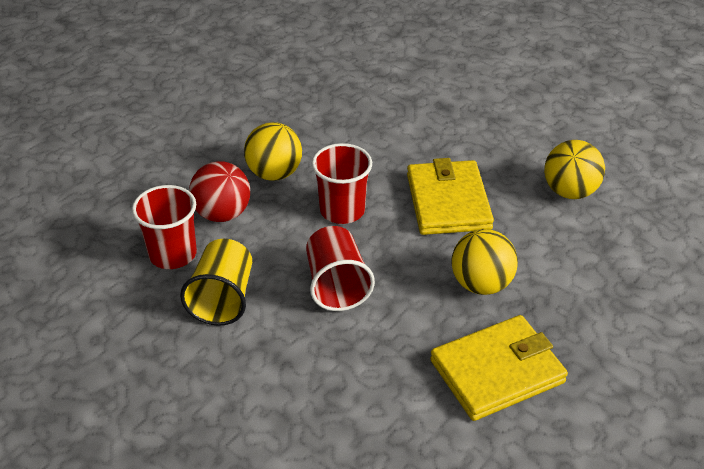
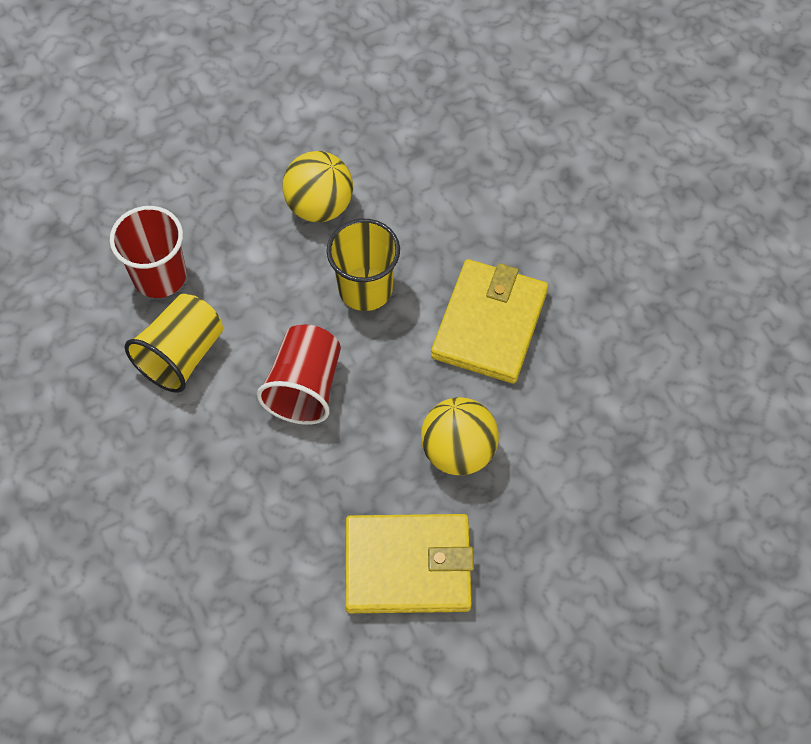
camera: 25 degrees right, 20 degrees up
(222, 214) = (236, 242): red ball -> none
(342, 210) = (365, 288): red cup -> yellow cup
(569, 191) = (639, 367): yellow ball -> none

